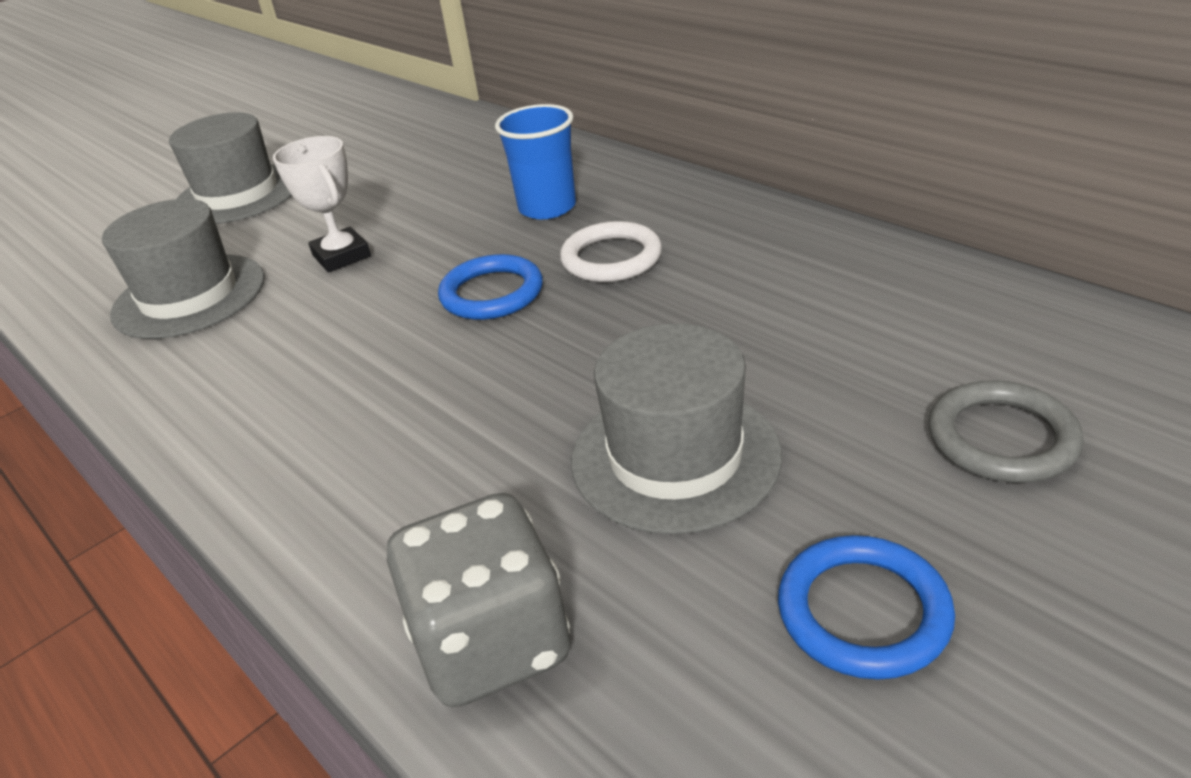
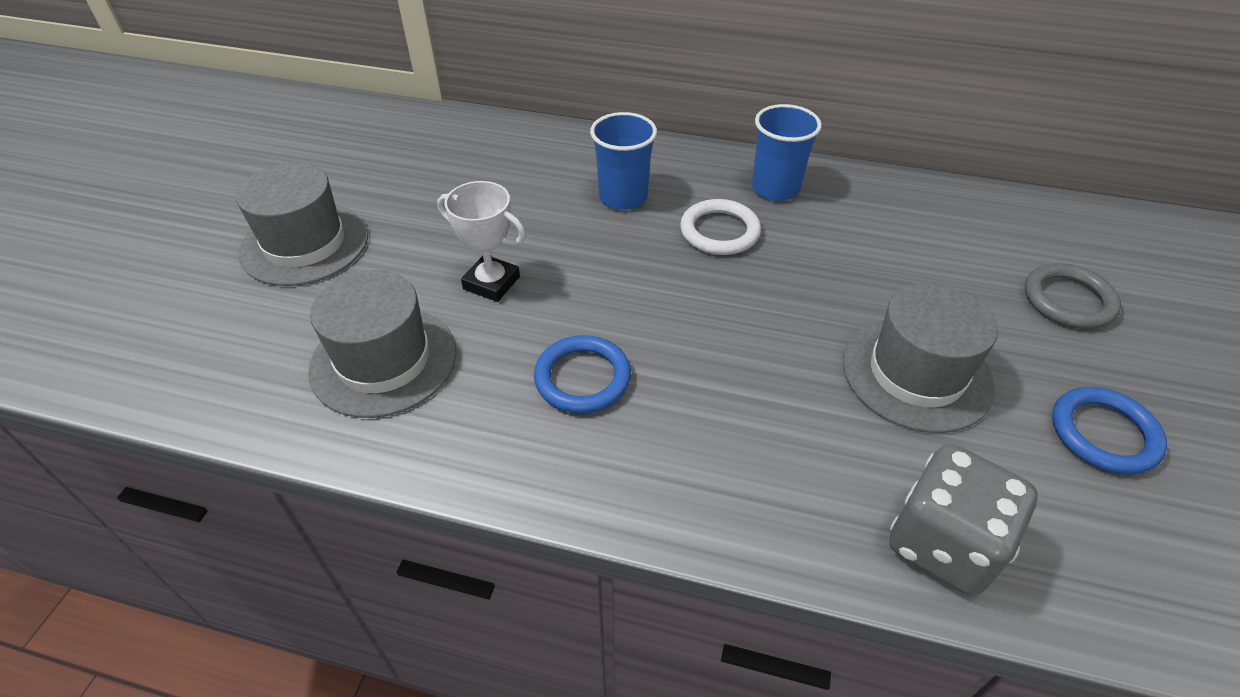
camera: 35 degrees left, 10 degrees up
(492, 293) = (661, 284): blue ring -> blue ring (582, 378)
(726, 229) = (775, 188): none -> blue cup

